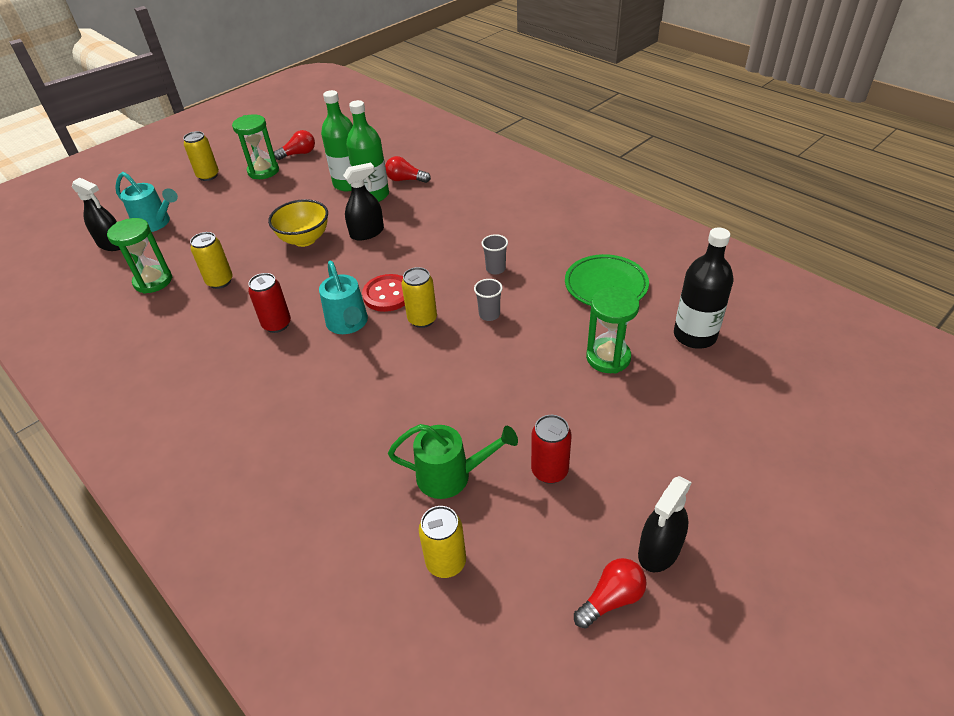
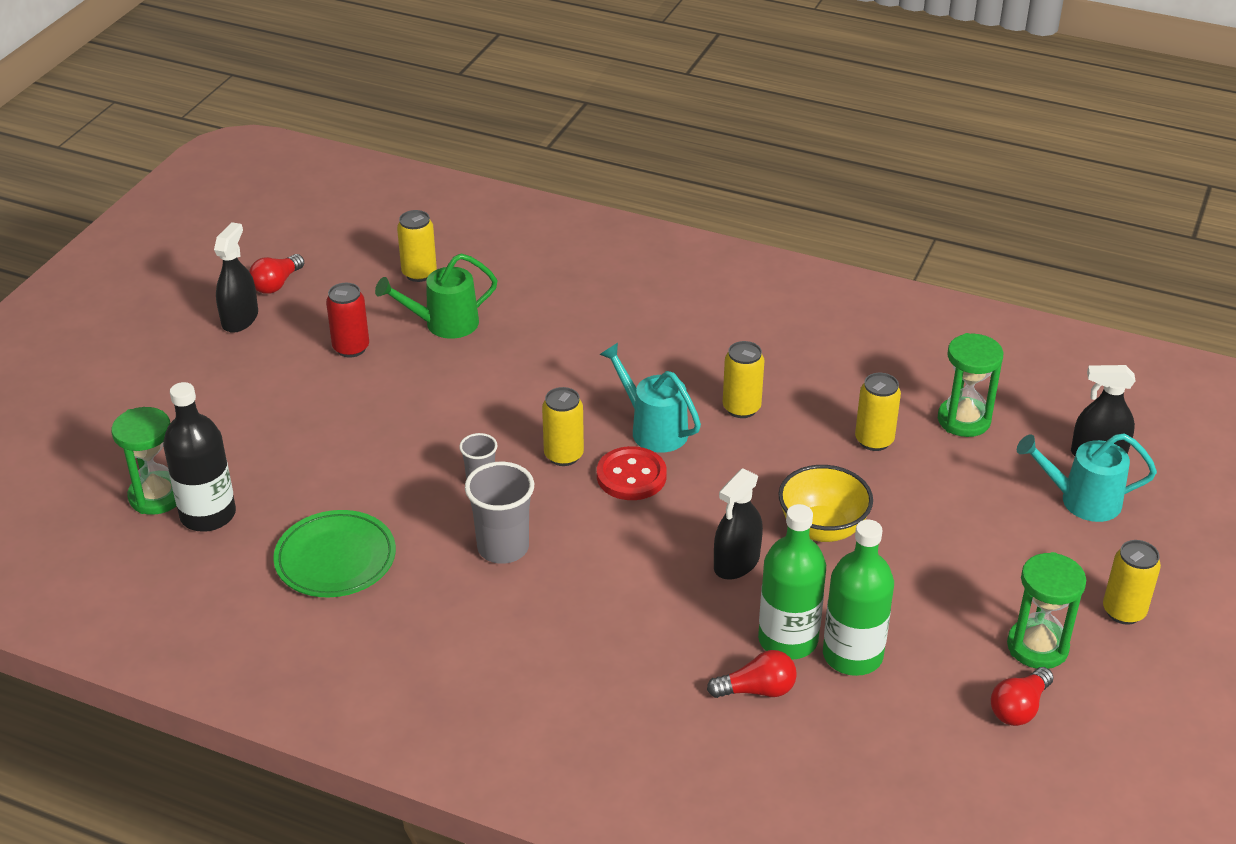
camera: 155 degrees right, 5 degrees down
(277, 324) = (741, 408): red can -> yellow can
(495, 269) = (503, 548): grey cup -> grey cup, size x1.73
(608, 358) = (314, 463): green hourglass -> green hourglass (157, 496)

